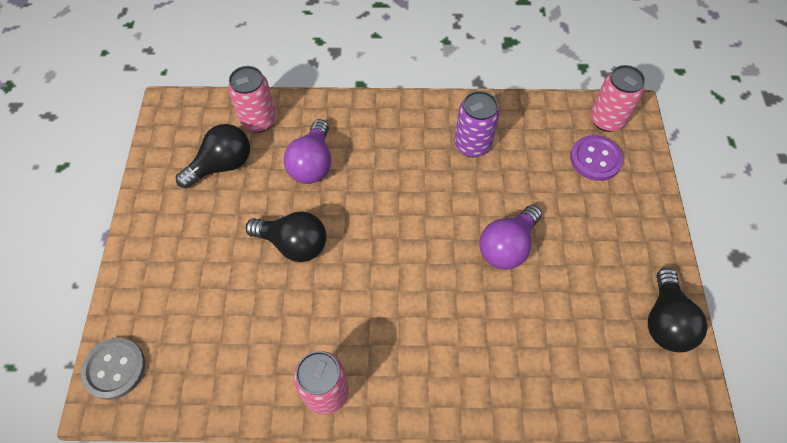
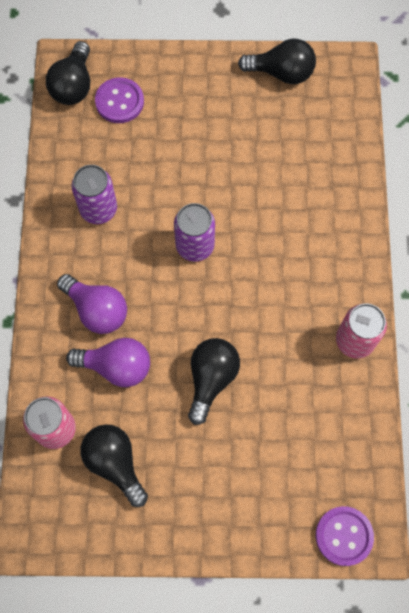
camera: 90 degrees left, 10 degrees up
(114, 369) = (344, 536): grey button -> purple button
(437, 229) = (195, 246): none -> purple can
(507, 246) = (213, 186): purple light bulb -> purple light bulb (97, 310)
(606, 120) = (73, 85): pink can -> black light bulb

